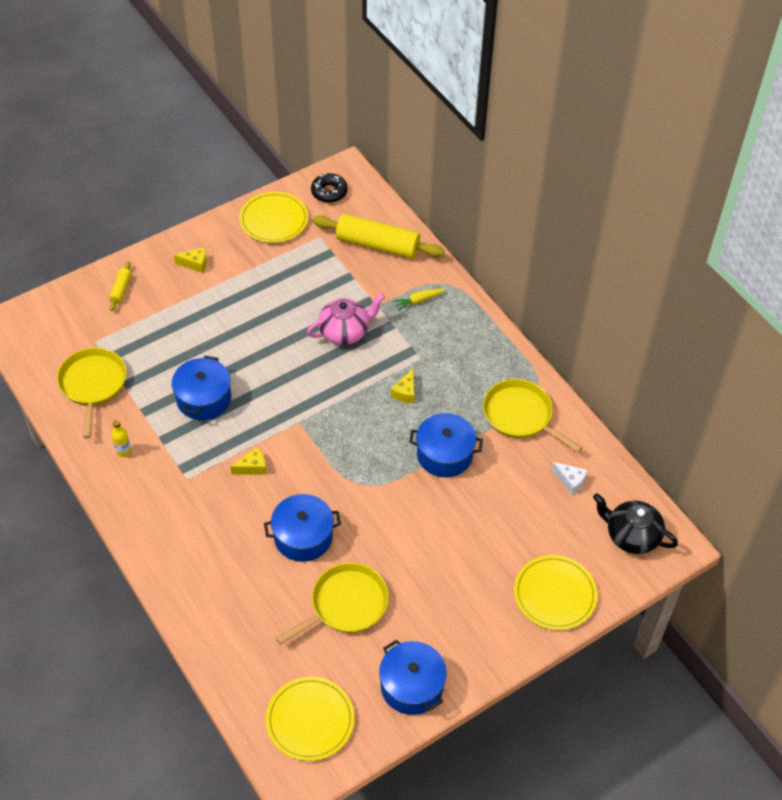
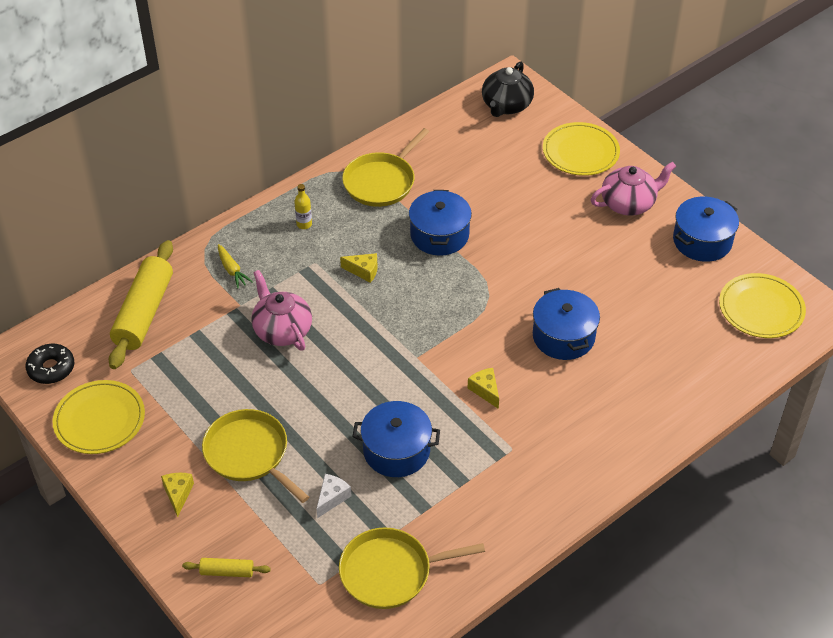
camera: 95 degrees left, 5 degrees down
(123, 451) = (486, 518): yellow bottle -> yellow bottle (304, 224)
(345, 604) = (632, 295): yellow pan -> yellow pan (249, 454)
(473, 626) = (628, 203): none -> pink teapot
(570, 481) = (454, 145): white cheese -> white cheese (332, 498)

